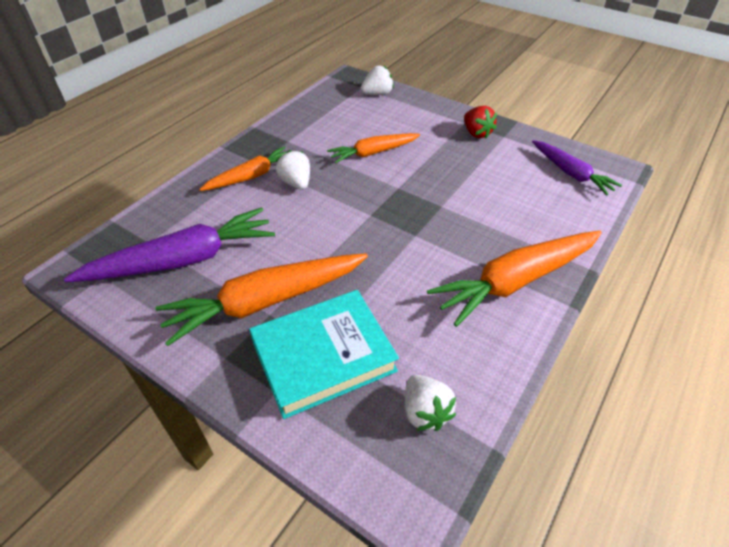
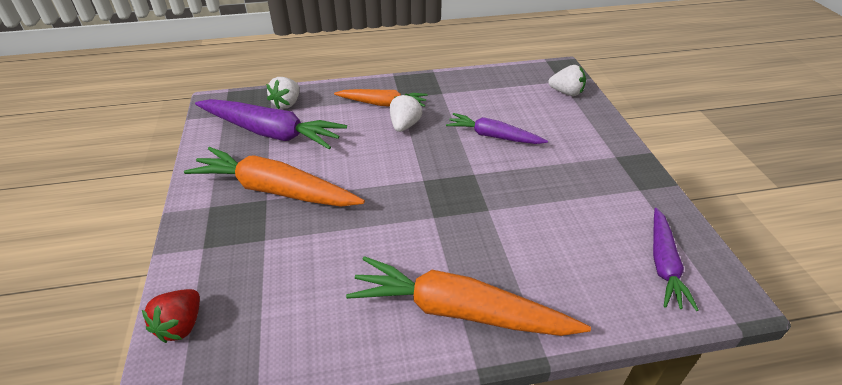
camera: 45 degrees right, 5 degrees down
(323, 356) = (255, 250): turquoise book -> none
(373, 153) = (493, 136): orange carrot -> purple carrot
(425, 412) = (255, 339): white strawberry -> white strawberry (287, 103)
(476, 133) = (613, 171): red strawberry -> red strawberry (181, 325)

